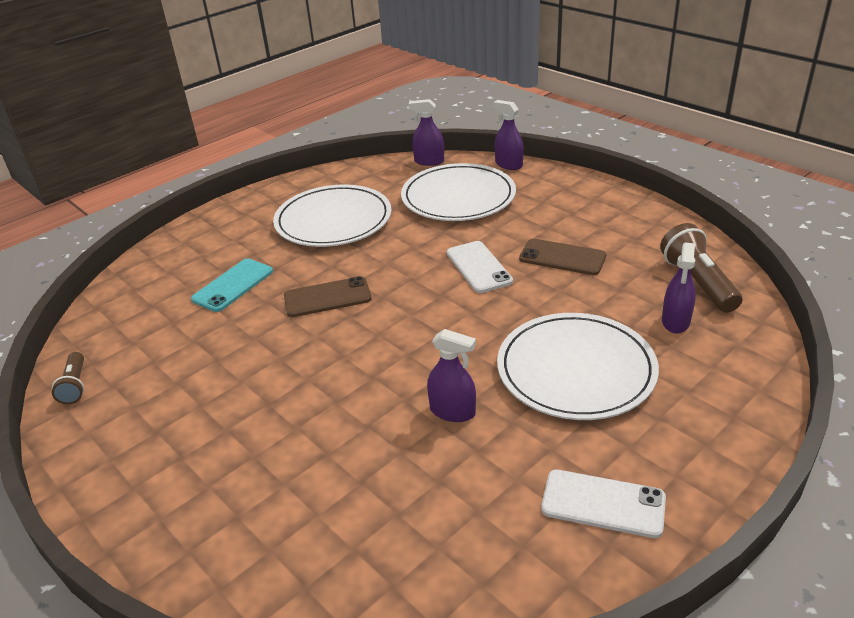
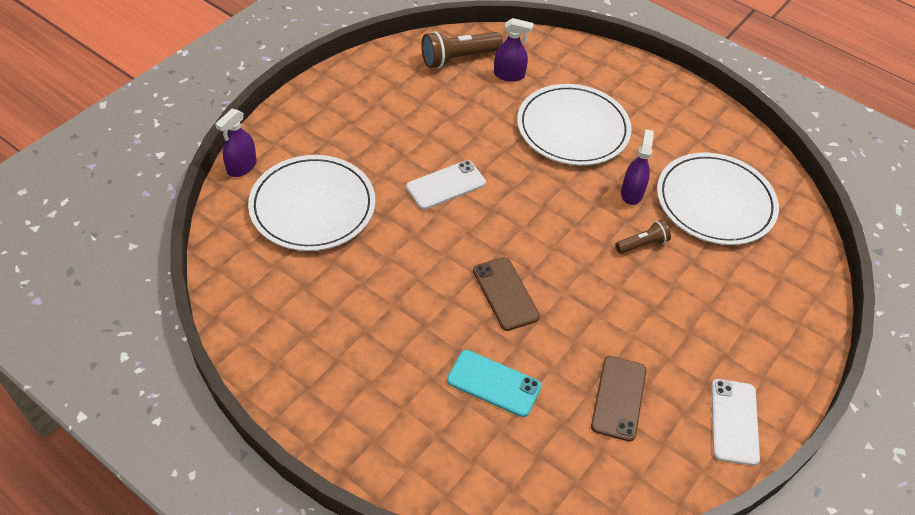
camera: 105 degrees left, 15 degrees up
(75, 386) = (673, 478): brown flashlight -> brown flashlight (642, 244)
(333, 220) = (359, 314): white plate -> white plate (715, 202)
(429, 161) = (221, 238): purple spray bottle -> none
(562, 257) = (427, 130): brown phone -> brown phone (618, 398)
(603, 503) = (687, 122): white phone -> white phone (734, 421)

